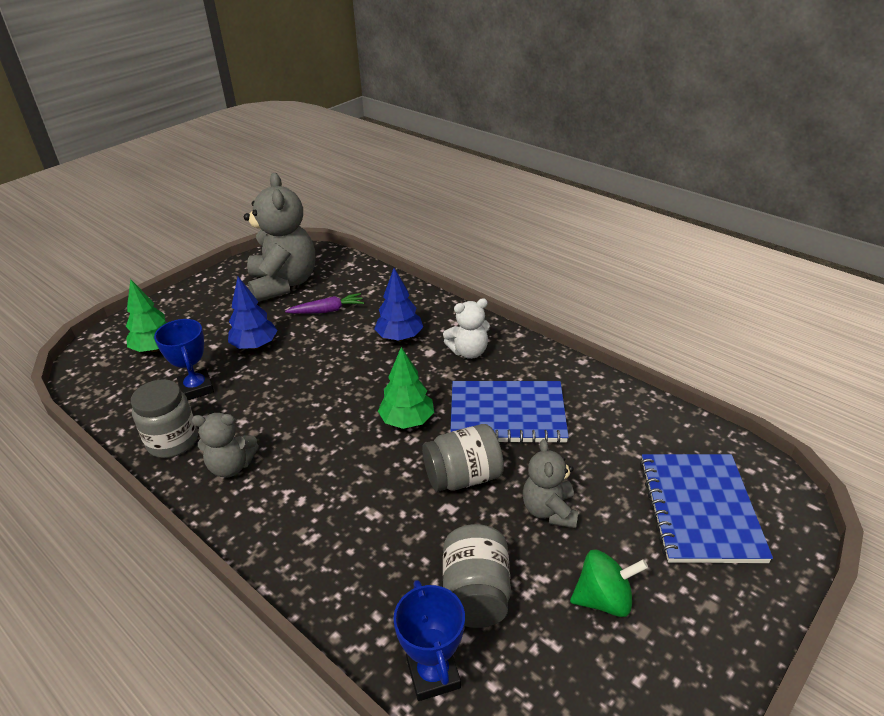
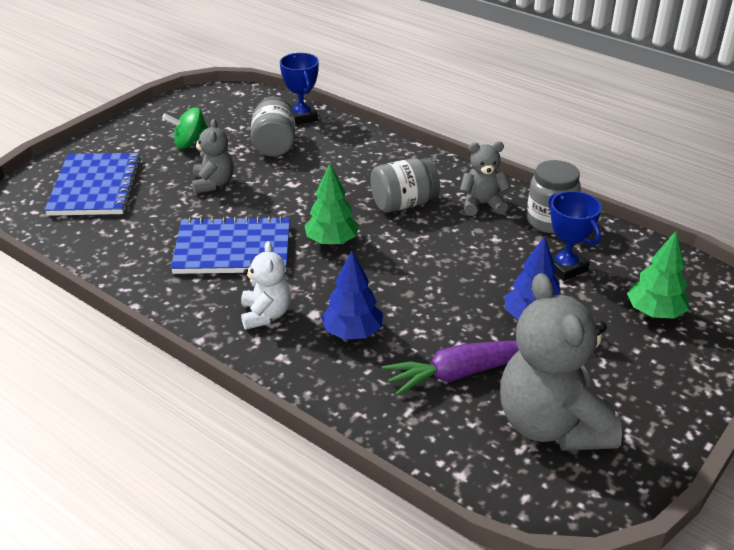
camera: 175 degrees right, 0 degrees up
(327, 311) = (461, 373): purple carrot -> purple carrot, size x1.53
(463, 477) = (279, 201): grey jar -> grey jar (403, 204)
(469, 352) = (266, 314): white teddy bear -> white teddy bear turned 105 degrees clockwise

